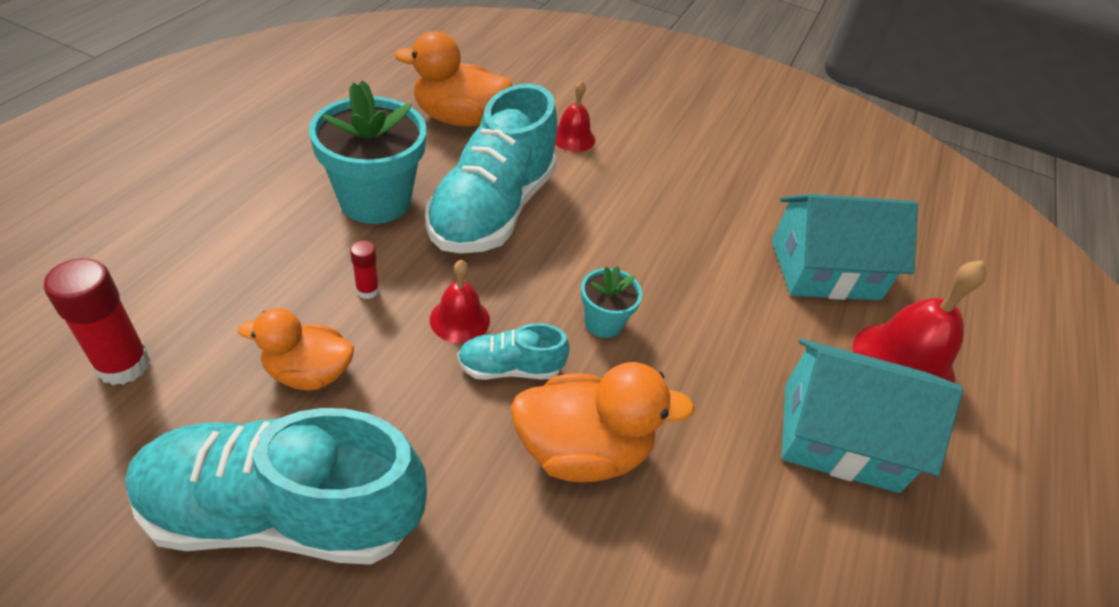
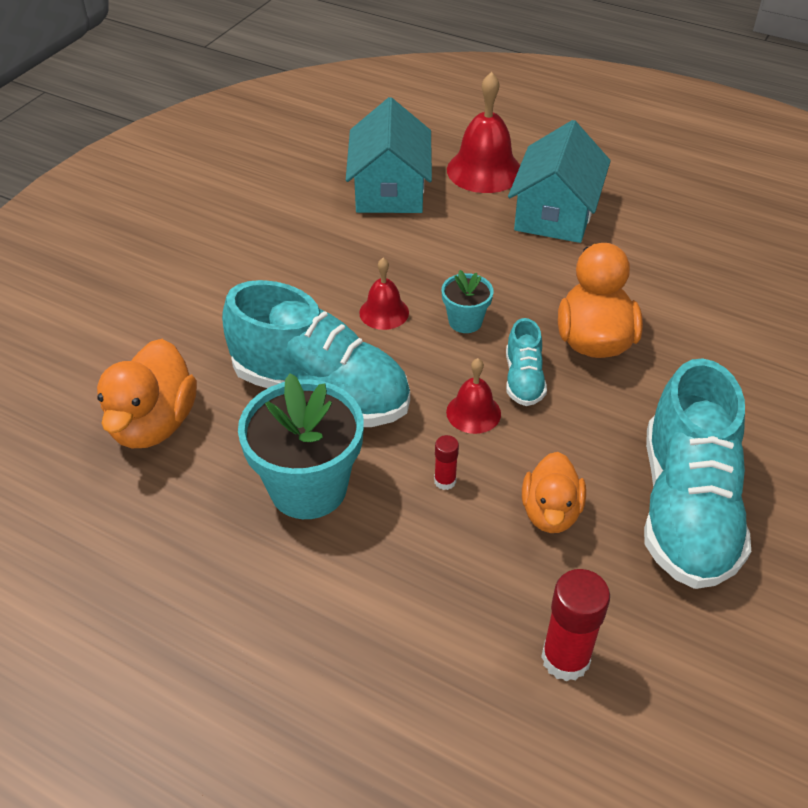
camera: 80 degrees left, 0 degrees up
(572, 137) = (197, 328): red bell -> red bell (384, 312)

